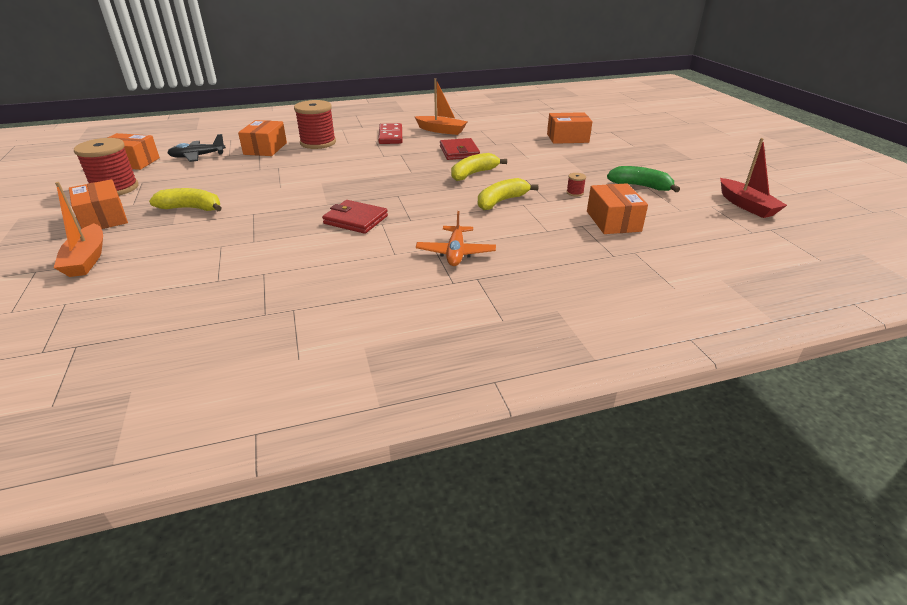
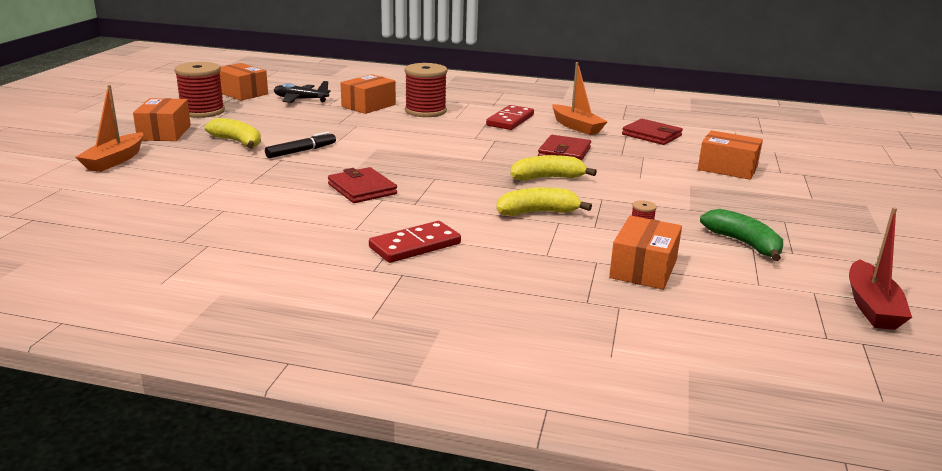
camera: 30 degrees right, 10 degrees down
(261, 202) = (301, 151): none -> black marker
(455, 253) = (415, 245): orange plane -> red domino
(495, 126) = (652, 135): none -> red wallet

